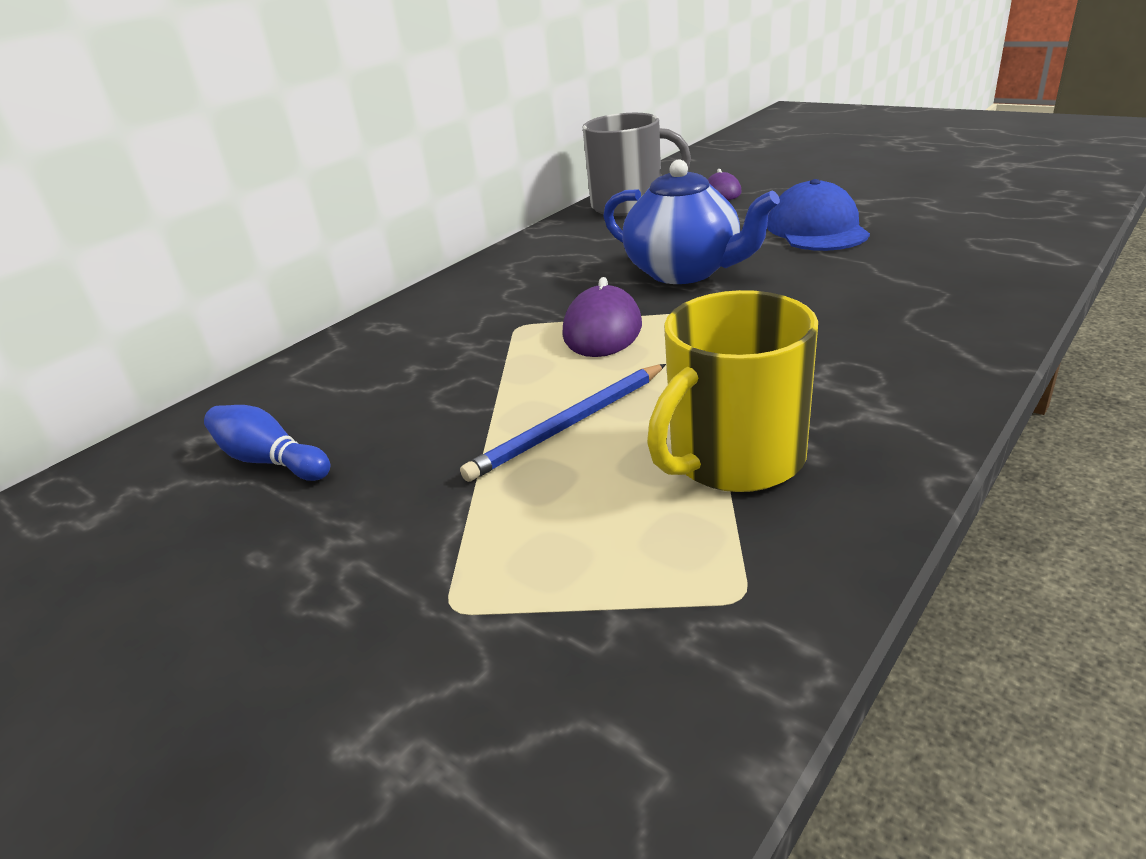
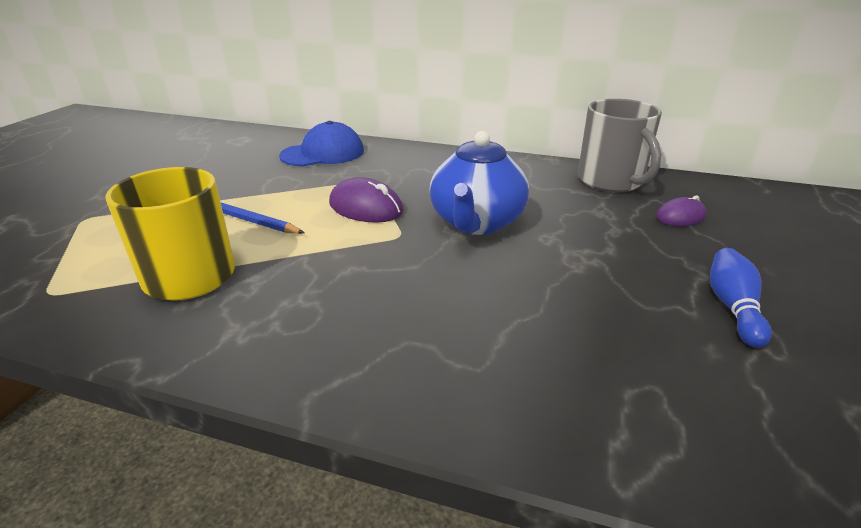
camera: 65 degrees right, 0 degrees up
(270, 460) = (220, 155): blue bowling pin -> blue bowling pin (732, 307)
(602, 330) = (366, 207): purple mouse -> purple mouse turned 45 degrees clockwise
(817, 229) = (613, 276): blue cap -> blue cap (323, 153)

